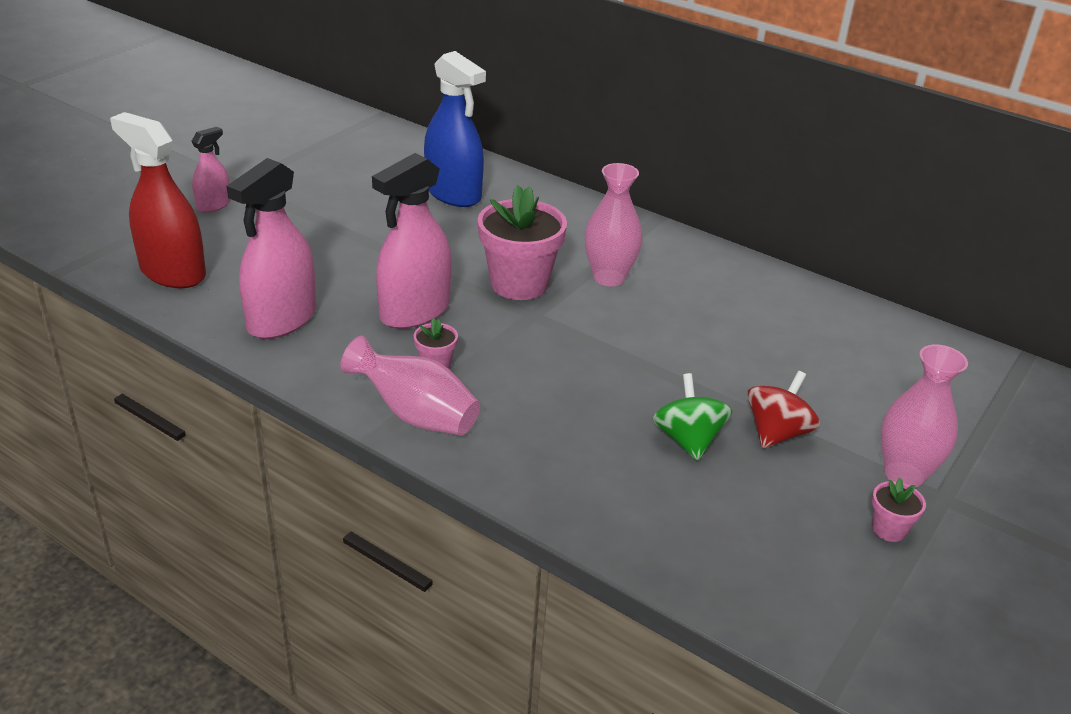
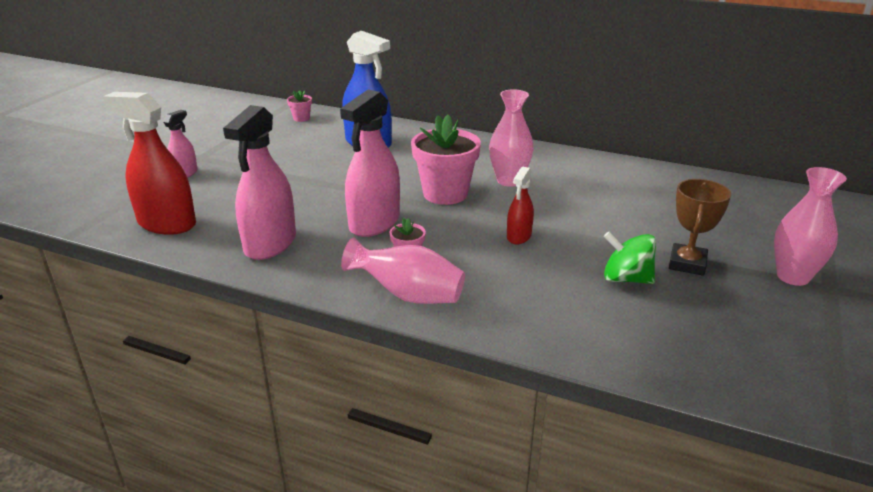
camera: 10 degrees left, 5 degrees down
(583, 359) = (519, 236): none -> red spray bottle
(688, 440) = (626, 279): green spinning top -> green spinning top turned 45 degrees counterclockwise
(777, 433) = (687, 263): red spinning top -> brown trophy
(889, 529) = (807, 316): pink flower pot -> pink flower pot (301, 118)

